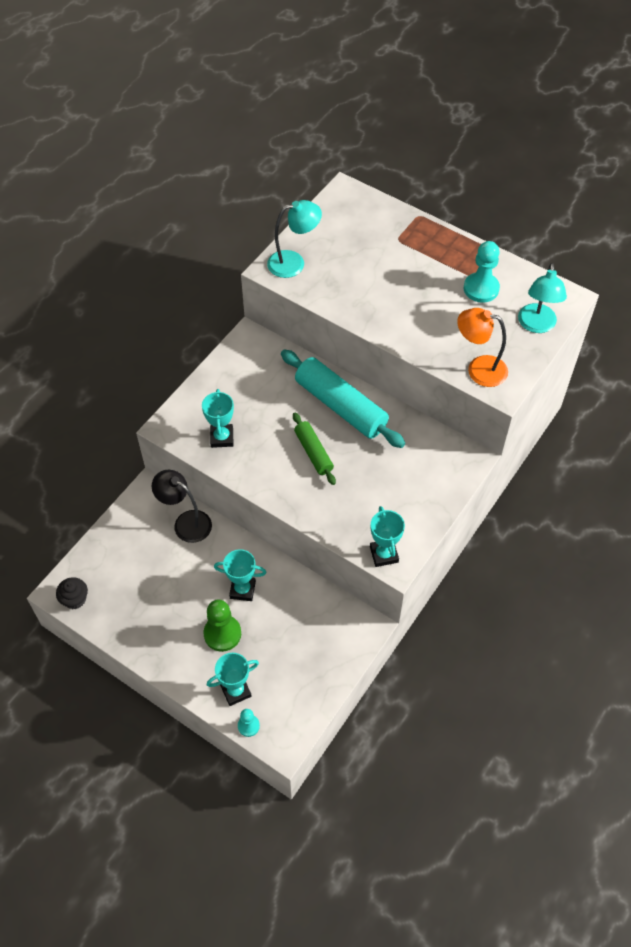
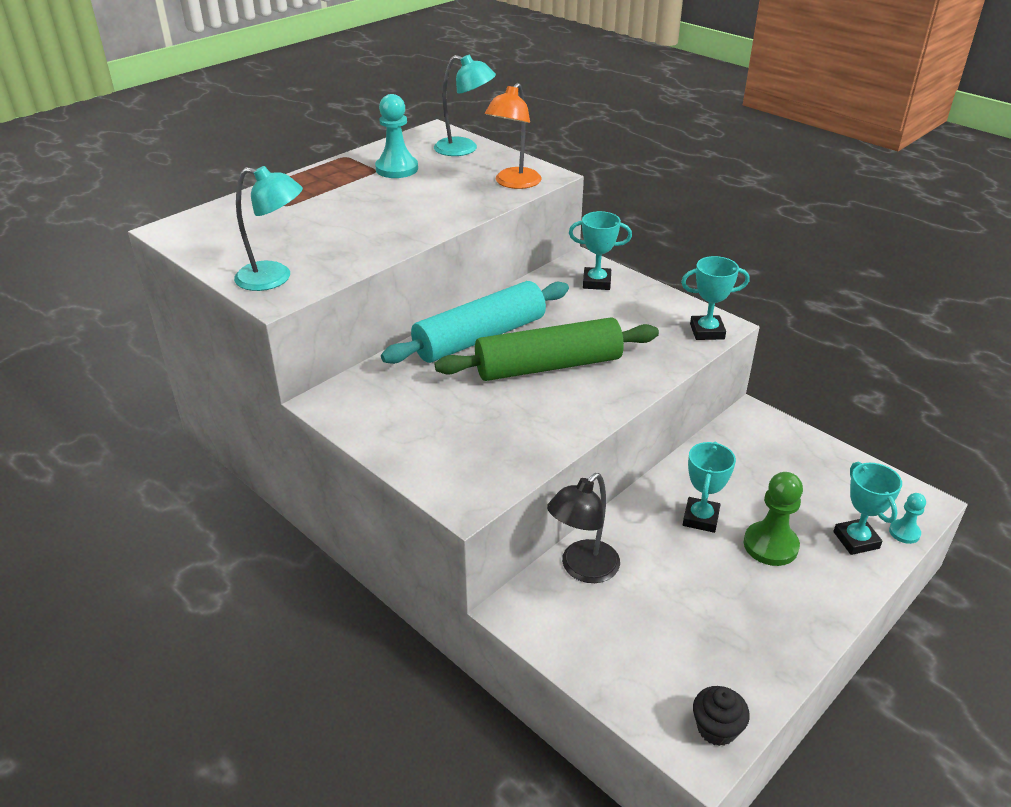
camera: 80 degrees left, 20 degrees down
(222, 438) = (502, 444): turquoise trophy -> turquoise trophy (596, 282)
(294, 262) = (274, 278): turquoise lamp -> turquoise lamp turned 105 degrees clockwise
(313, 452) = (548, 366): green rolling pin -> green rolling pin, size x1.82

